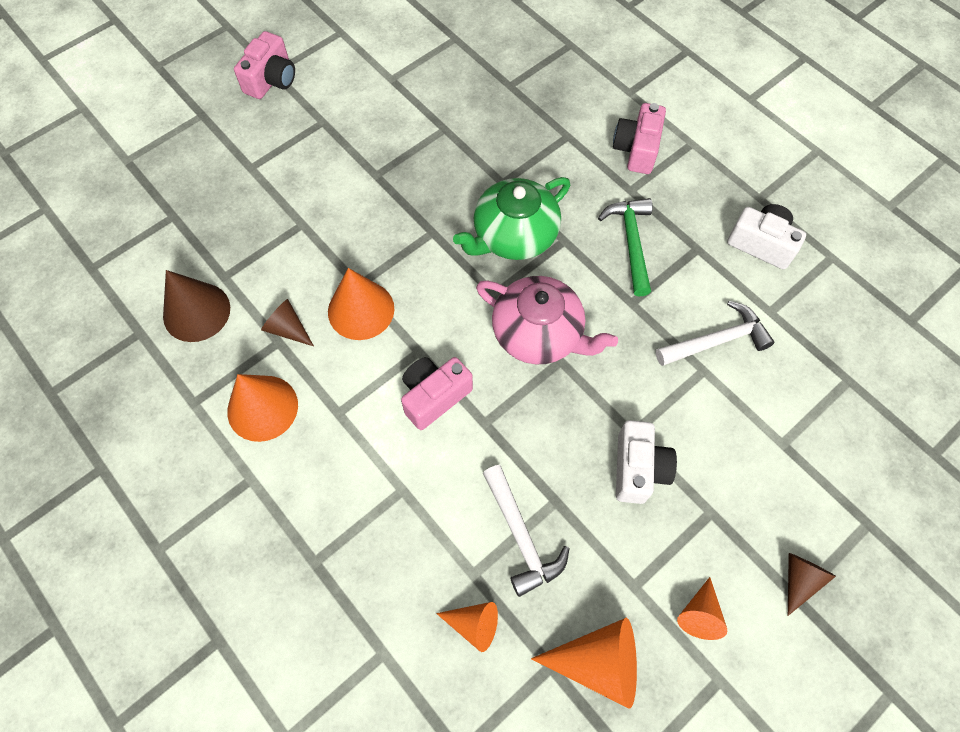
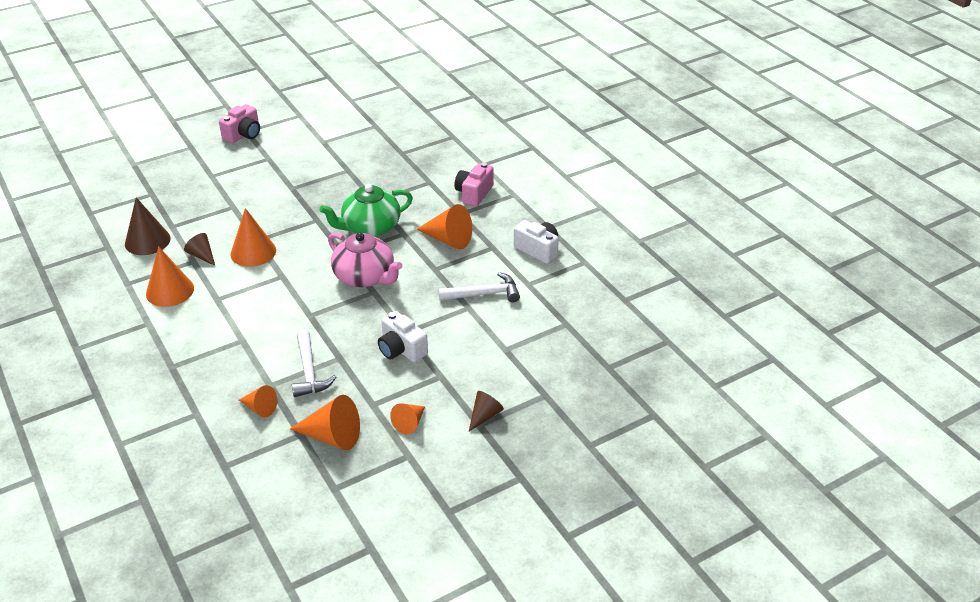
camera: 10 degrees right, 25 degrees down
(434, 396) = (282, 299): pink camera -> none
(631, 242) = (448, 239): green hammer -> orange cone
(638, 469) = (401, 349): white camera -> white camera turned 120 degrees clockwise

